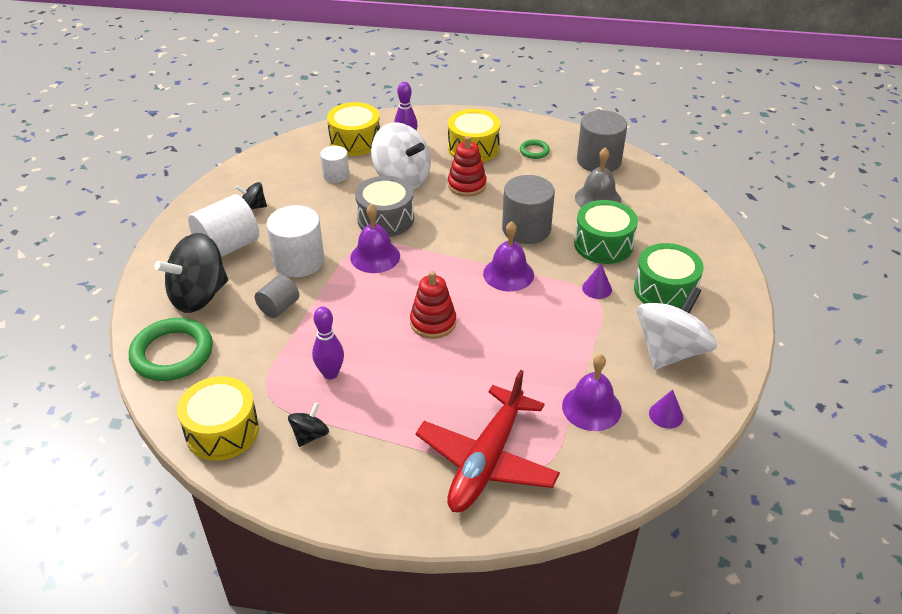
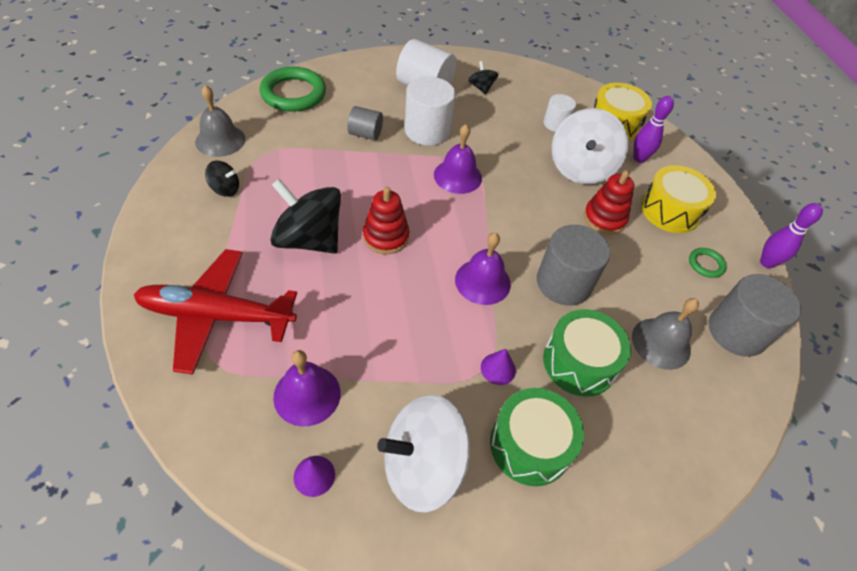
camera: 65 degrees right, 10 degrees up
(199, 296) = (360, 89): black spinning top -> black spinning top (309, 239)
(222, 431) = (220, 140): yellow drum -> grey bell
(330, 373) = (298, 184): purple bowling pin -> purple bowling pin (766, 263)
(385, 219) = (514, 171): grey drum -> none
(670, 351) = (422, 466): white spinning top -> white spinning top turned 150 degrees clockwise

